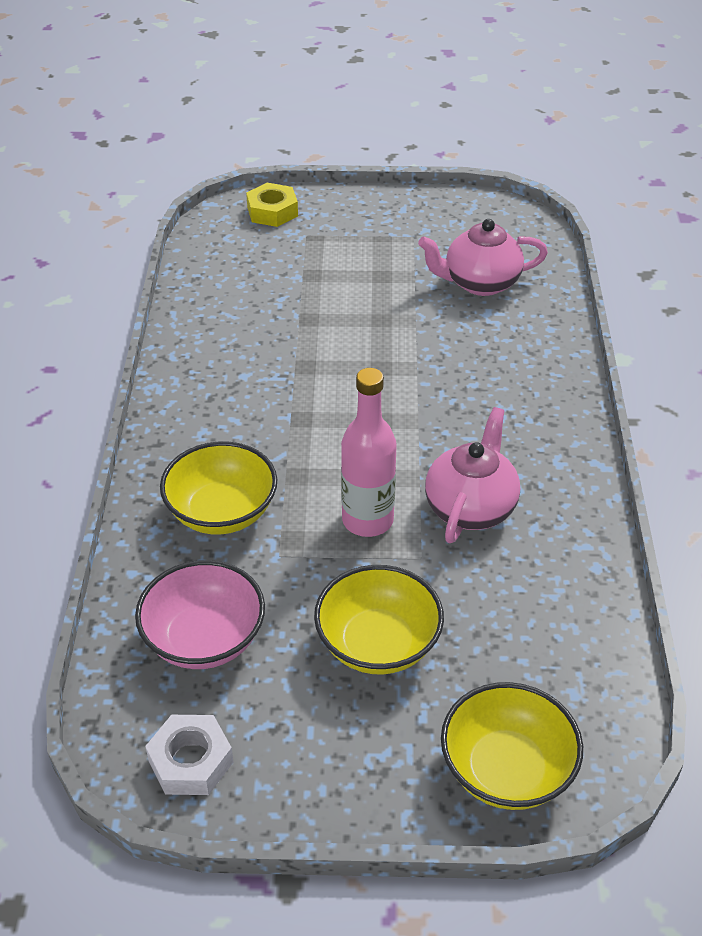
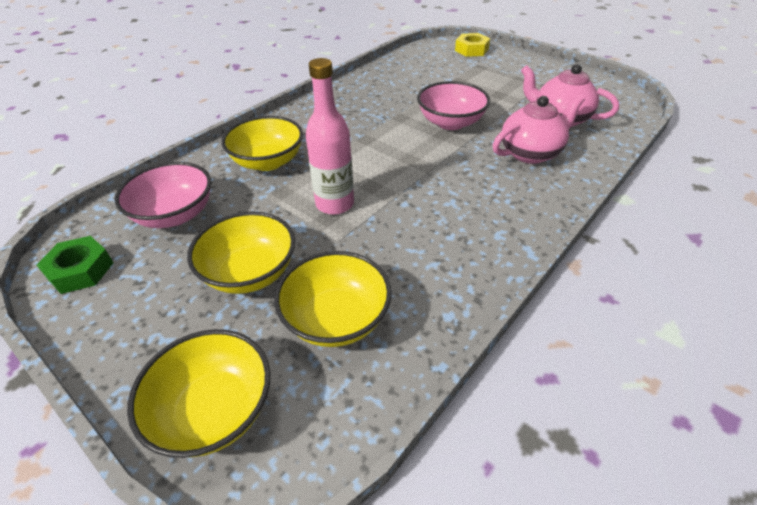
camera: 40 degrees right, 0 degrees up
(191, 761) = (80, 270): white nut -> green nut
(371, 346) = (450, 122): none -> pink bowl
(471, 507) = (405, 229): pink teapot -> pink teapot (531, 153)
(511, 631) = (336, 319): none -> yellow bowl

